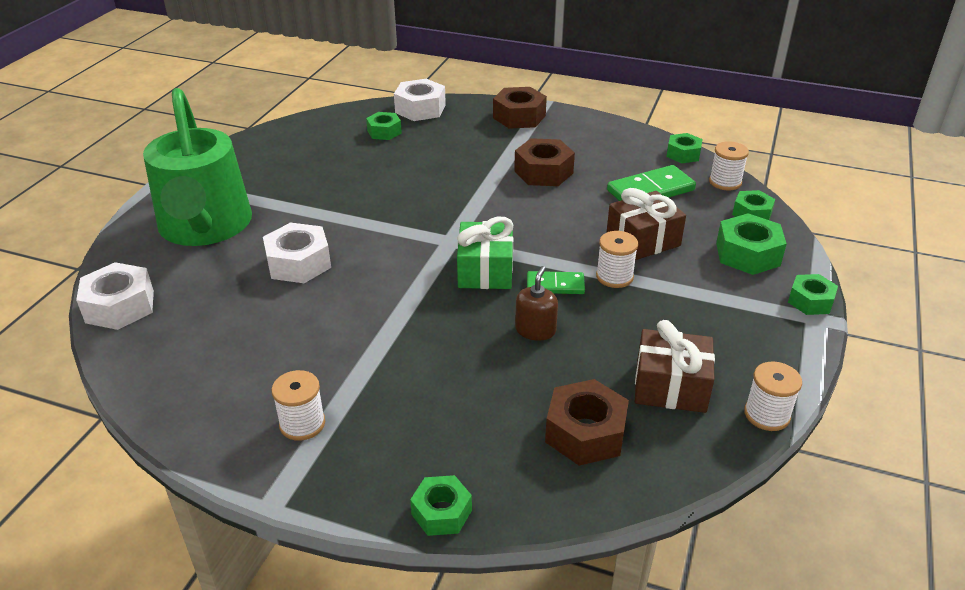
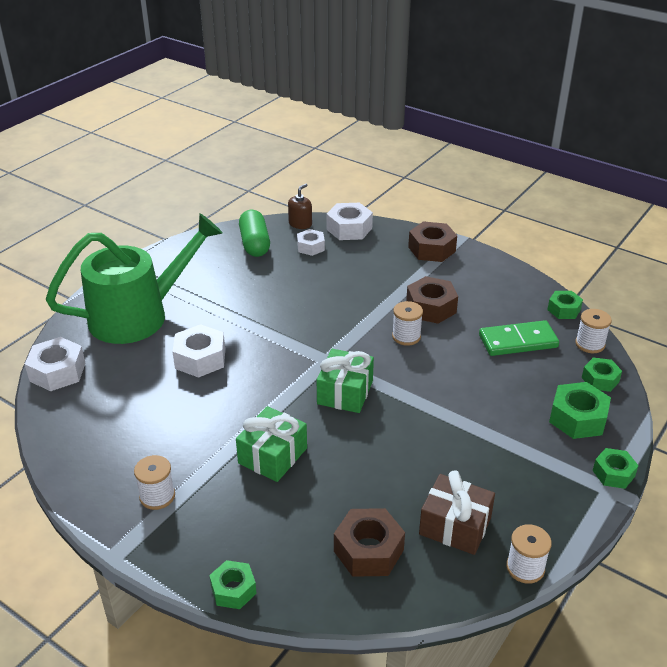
camera: 15 degrees right, 0 degrees up
(205, 228) = (140, 315): green watering can -> green watering can turned 120 degrees counterclockwise
(318, 137) = (254, 244): none -> green capsule
(384, 132) = (310, 247): green nut -> white nut
(428, 352) = (273, 456): none -> green gift
(535, 330) = (364, 454): brown soap dispenser -> brown soap dispenser (300, 224)
(555, 285) = (397, 416): green domino -> none
(614, 277) = (450, 418): white spool -> white spool (406, 336)
(643, 240) = (490, 388): brown gift -> none

